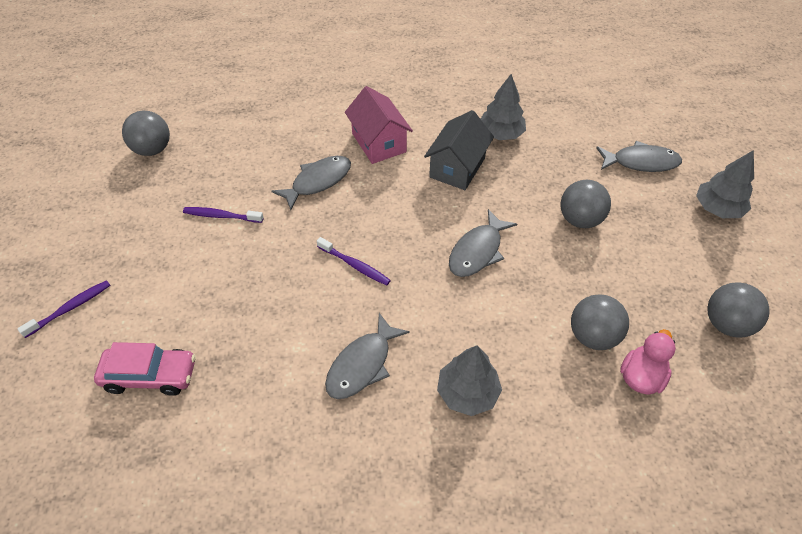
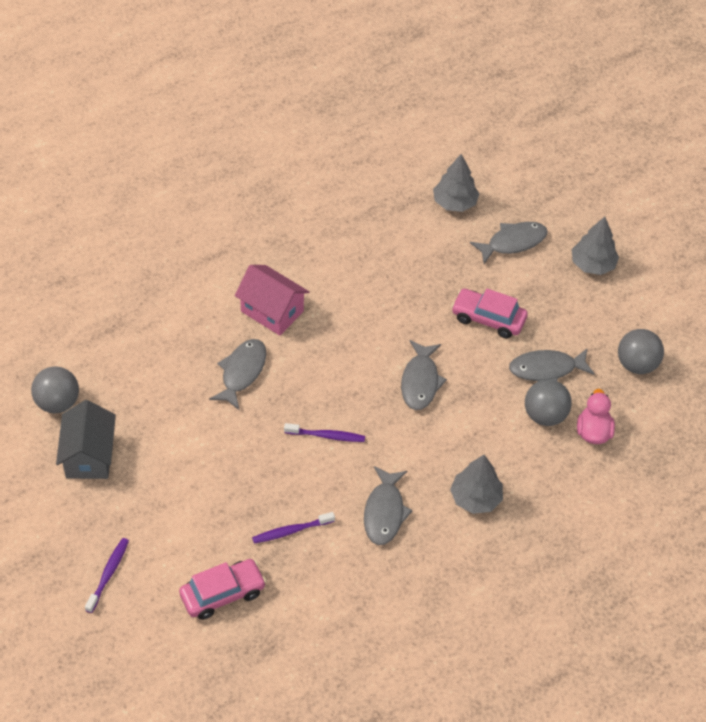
camera: 30 degrees left, 0 degrees up
(221, 216) = (177, 440): purple toothbrush -> purple toothbrush (291, 531)
(457, 167) = (358, 309): grey house -> grey house (89, 456)
(501, 134) = (378, 259): grey tree -> grey tree (454, 203)
(579, 219) = (488, 319): grey ball -> pink car
(618, 289) = (546, 369): none -> grey fish

